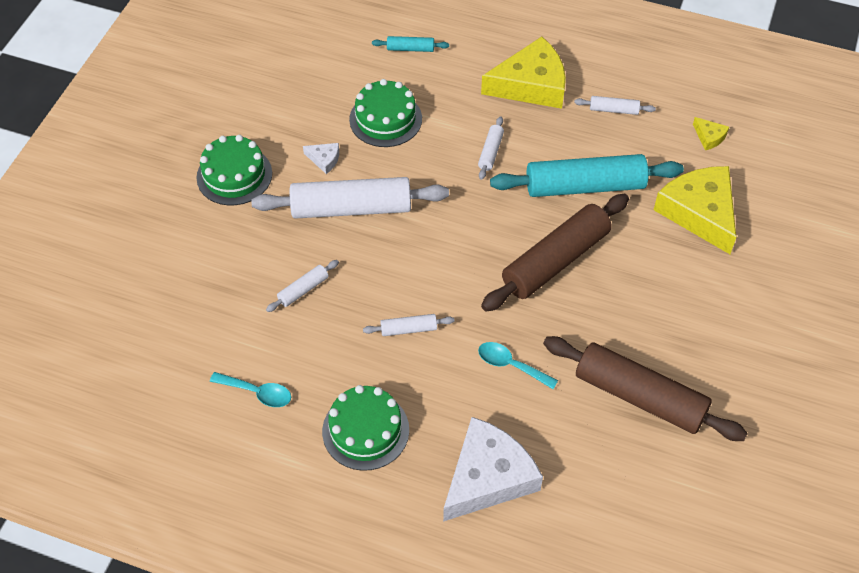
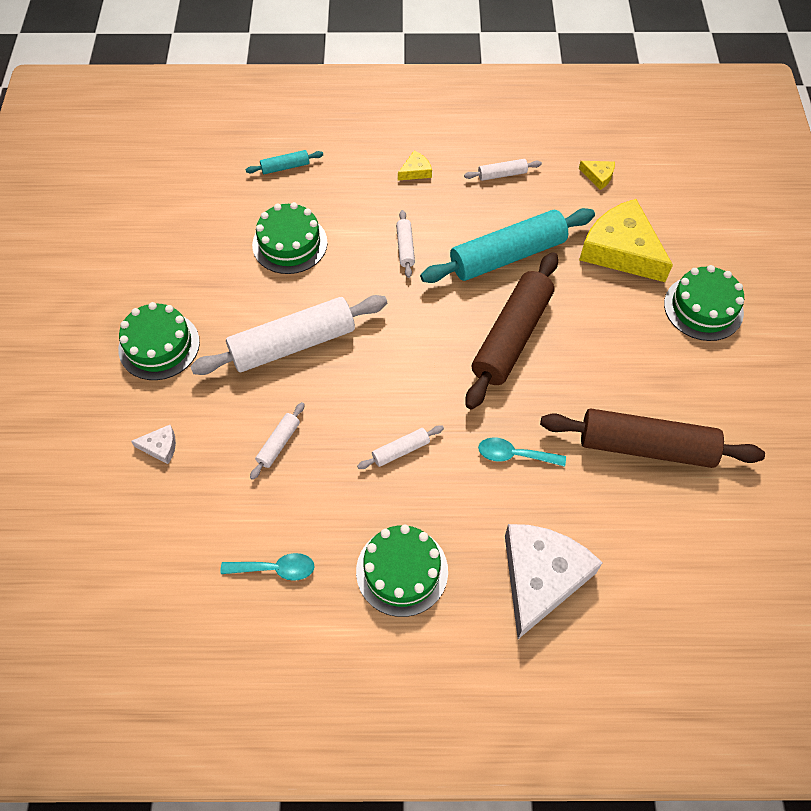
camera: 20 degrees left, 5 degrees up
(324, 159) = (245, 302): white cheese -> white cheese (160, 447)
(531, 85) = (416, 171): yellow cheese -> yellow cheese, size x0.42
(757, 289) = (703, 308): none -> green cake

